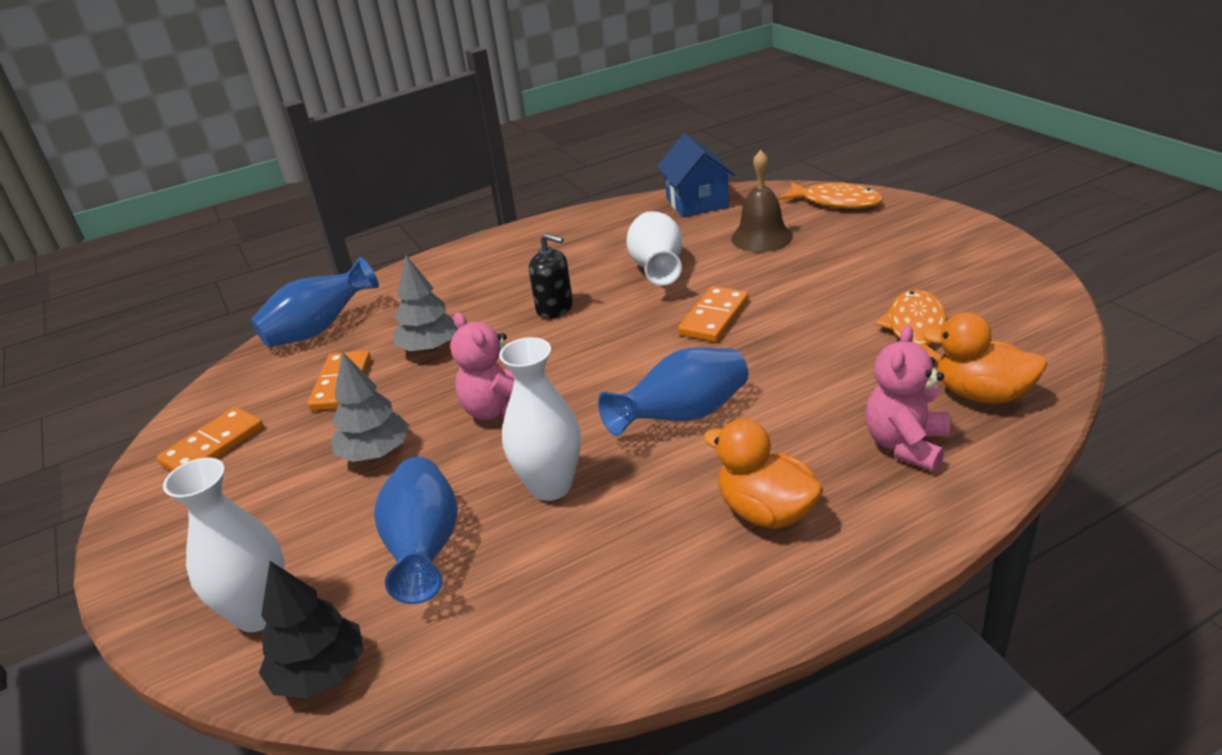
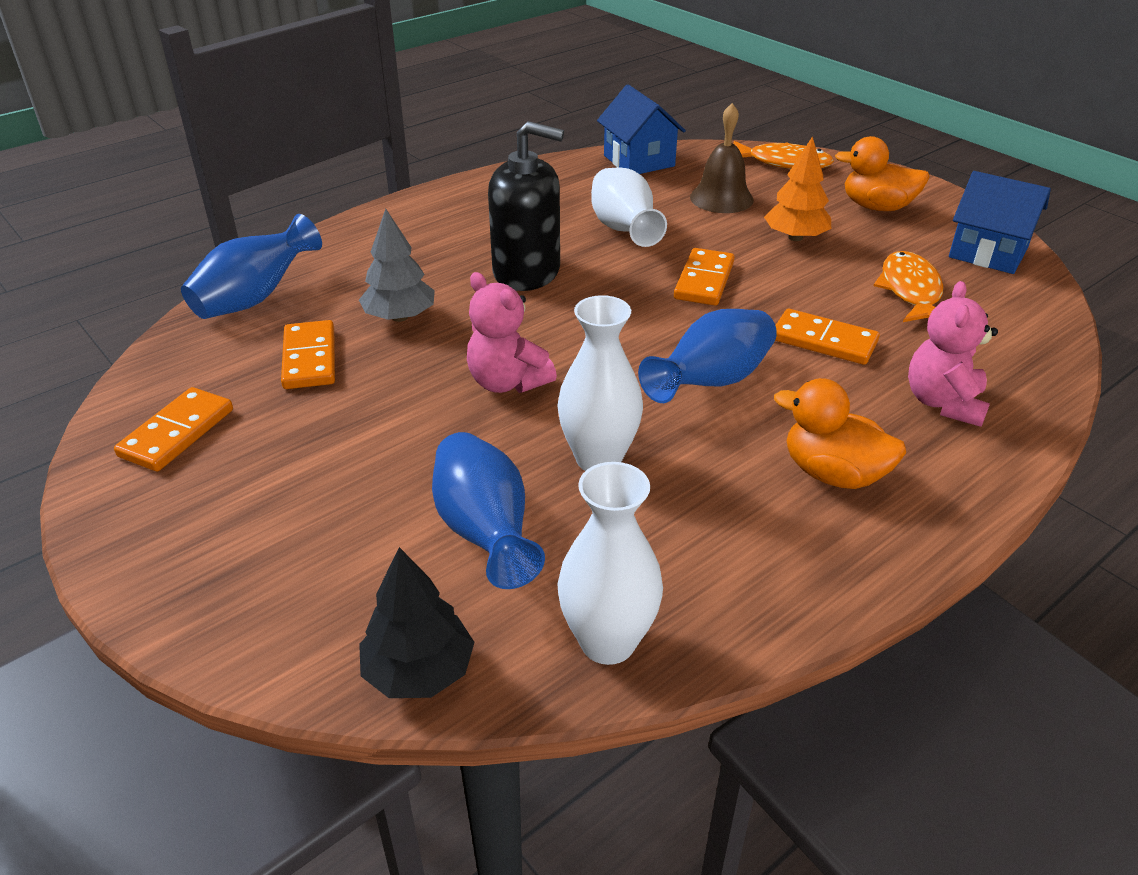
camera: 15 degrees left, 5 degrees up
(259, 613) = (318, 614): white vase -> white vase (607, 642)
(375, 453) = (383, 433): grey tree -> none
(555, 308) = (527, 272): black soap dispenser -> black soap dispenser, size x1.70
(808, 378) = (824, 341): none -> orange domino
(819, 276) = (795, 237): none -> orange tree
(982, 394) = (996, 352): orange duck -> orange duck (877, 207)
(1013, 291) = (988, 253): none -> blue house

